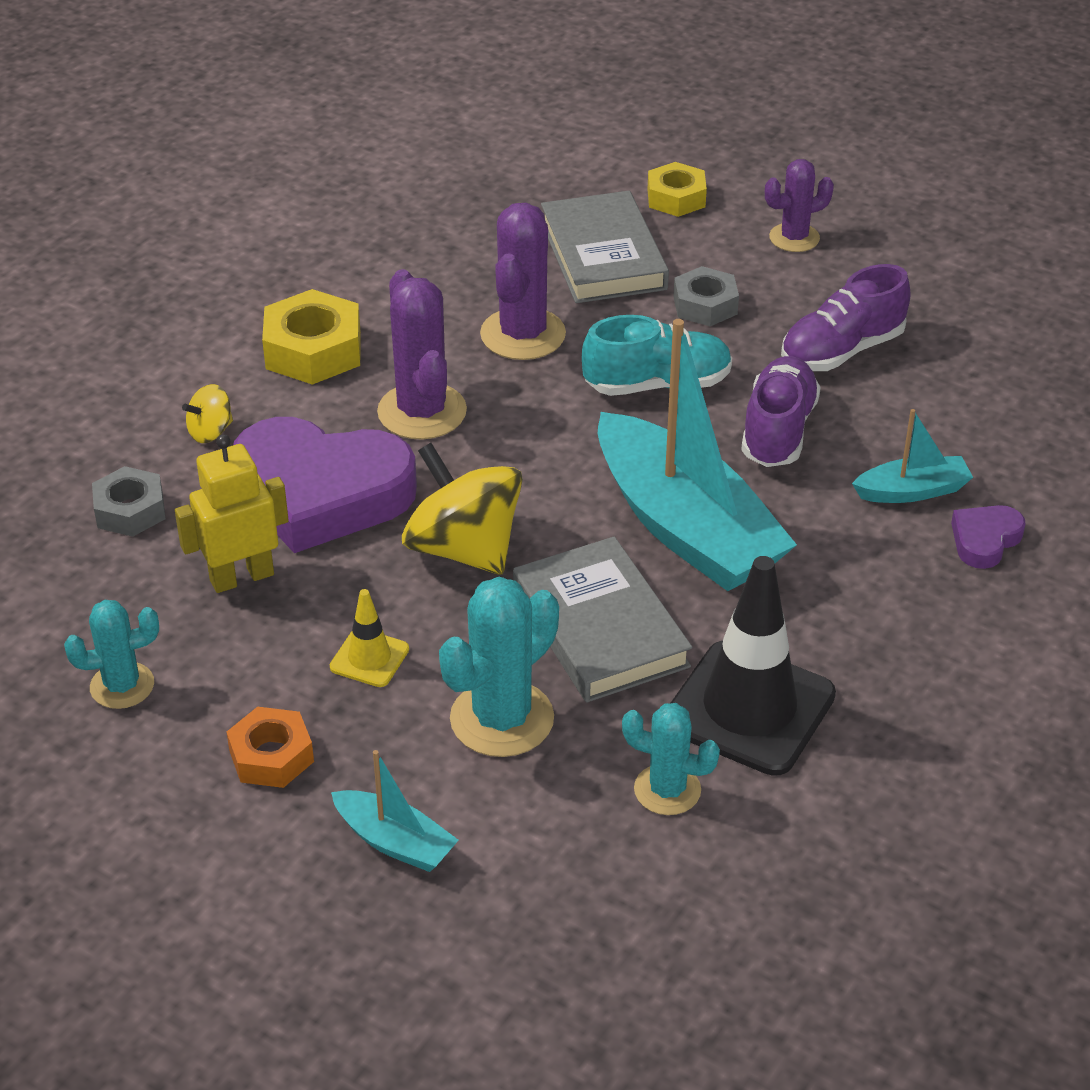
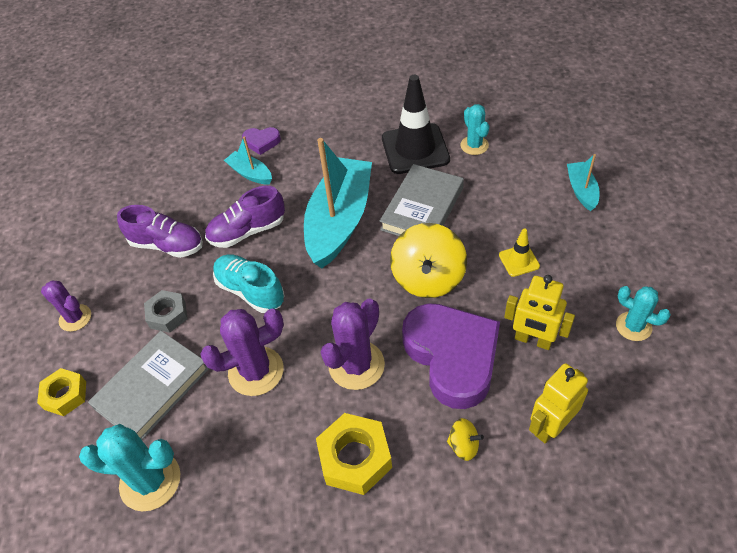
camera: 125 degrees left, 10 degrees up
(130, 510) = (550, 426): grey nut -> yellow robot
(271, 756) = (596, 250): orange nut -> none
(502, 719) = (497, 203): turquoise cactus -> turquoise cactus (150, 481)

